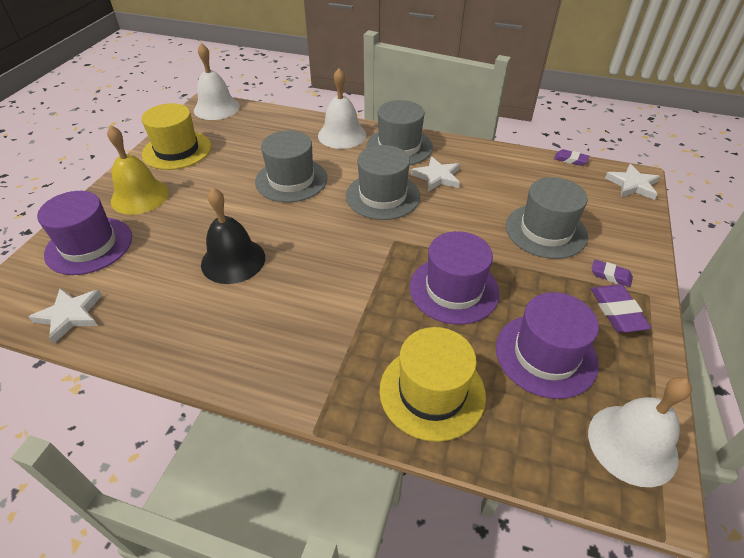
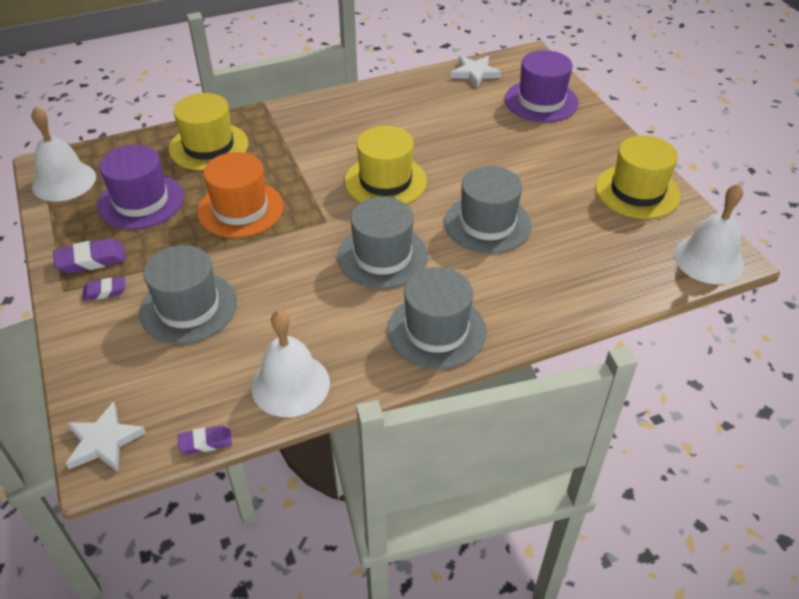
camera: 140 degrees right, 0 degrees up
(140, 196) = (579, 142): yellow bell -> none
(233, 260) = (430, 143): black bell -> none
(313, 247) = (385, 181): none -> yellow hat
(342, 135) = (520, 308): white bell -> white bell (290, 384)
(437, 177) = (351, 311): white star -> none
(454, 289) = (240, 209): purple hat -> orange hat
(617, 312) = (91, 260): purple eraser -> purple eraser turned 60 degrees counterclockwise

